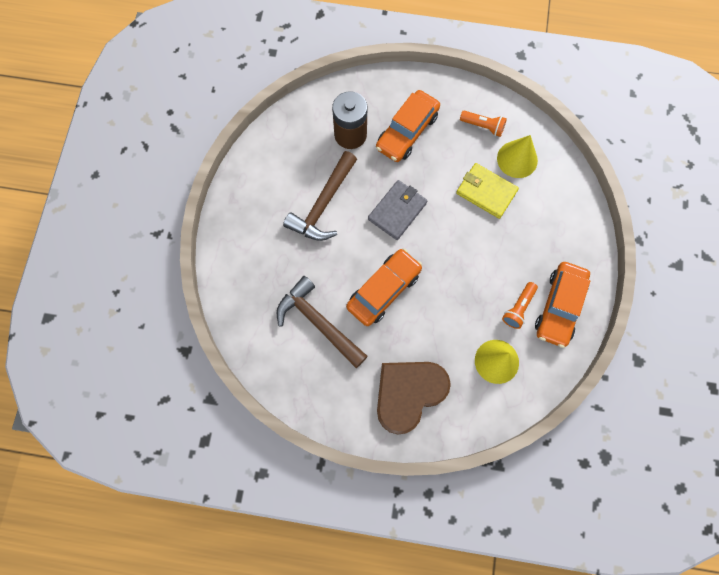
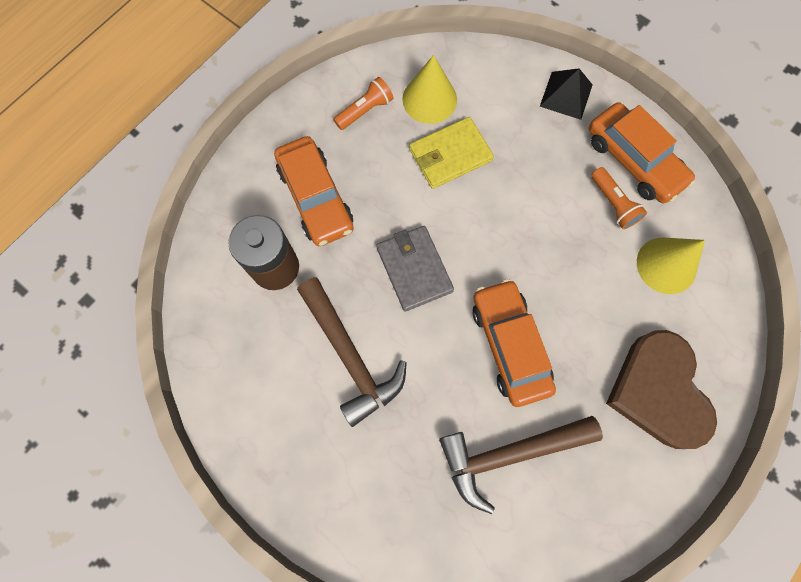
camera: 60 degrees left, 0 degrees up
(579, 241) = (566, 95): none -> black pyramid

